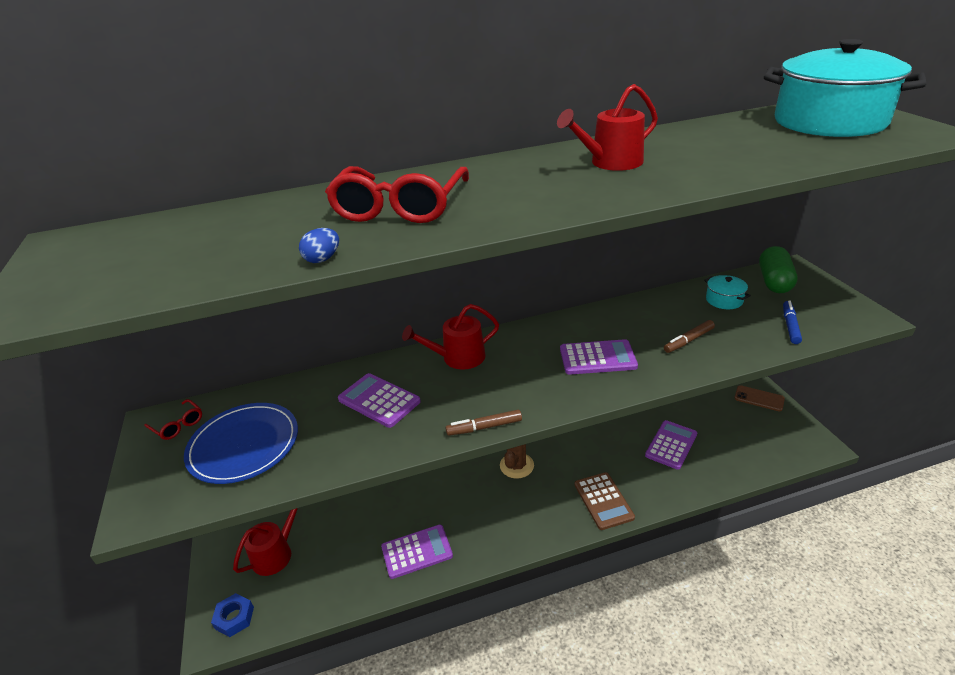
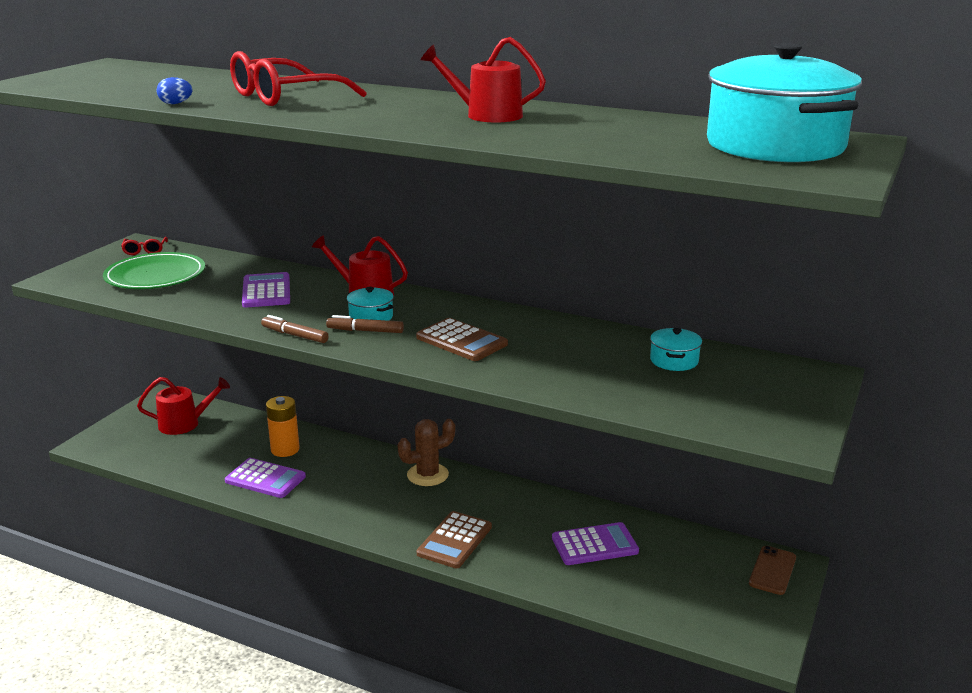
camera: 40 degrees right, 10 degrees down
(234, 618) = (113, 442): blue nut -> none
(244, 445) = (155, 276): blue plate -> green plate
(393, 516) = (285, 449): none -> orange battery
(503, 375) = (371, 317): none -> turquoise pot
(597, 358) = (461, 341): purple calculator -> brown calculator
(689, 340) = (564, 367): brown marker -> brown marker (365, 331)
(759, 398) = (772, 570): brown phone -> brown phone turned 45 degrees clockwise
(774, 281) = (768, 373): green capsule -> none
(790, 326) = (689, 404): blue marker -> none

